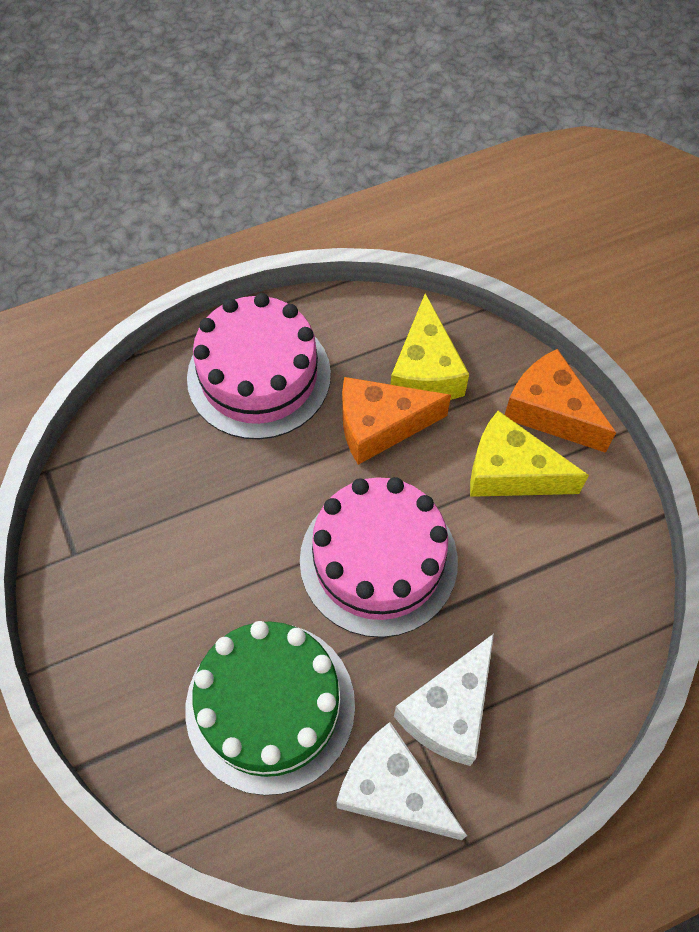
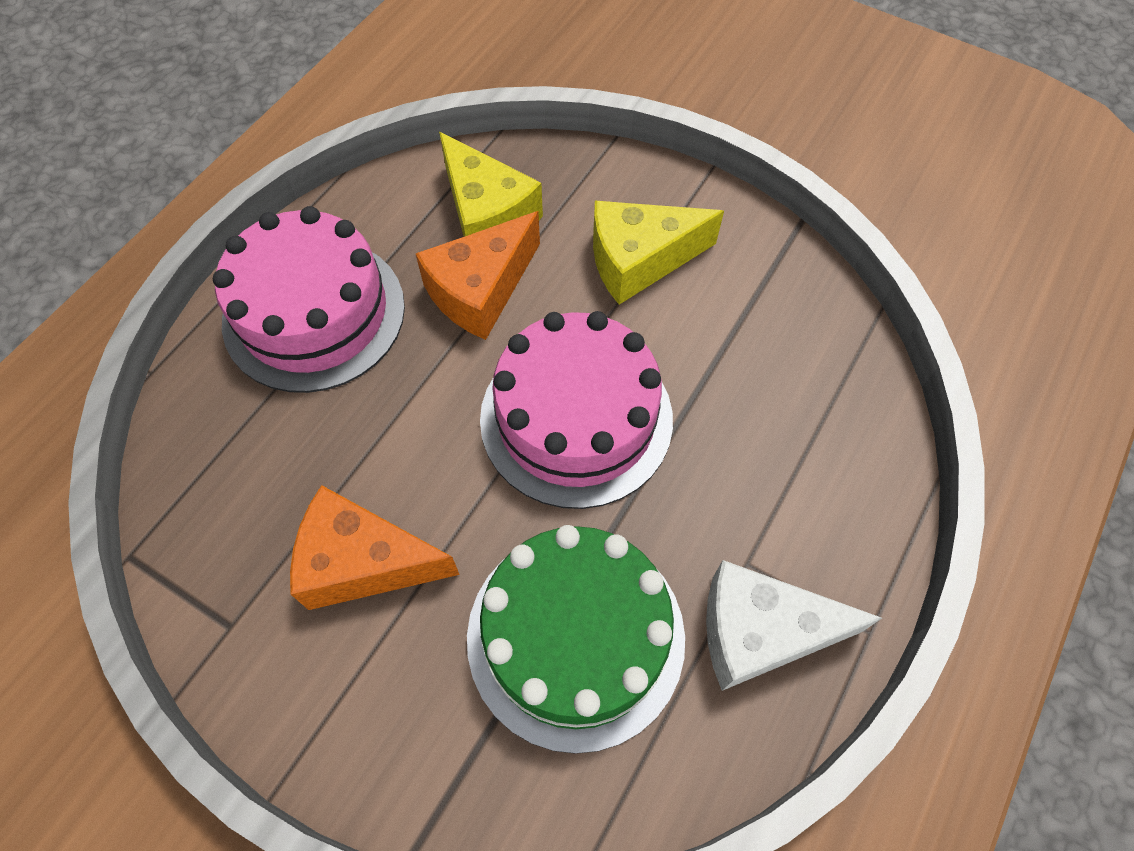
camera: 35 degrees left, 0 degrees up
(448, 711) = (754, 517): white cheese -> none
(550, 411) = (633, 186): orange cheese -> orange cheese (364, 562)

